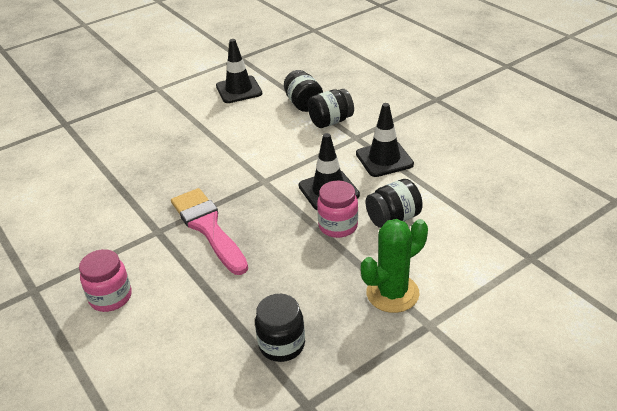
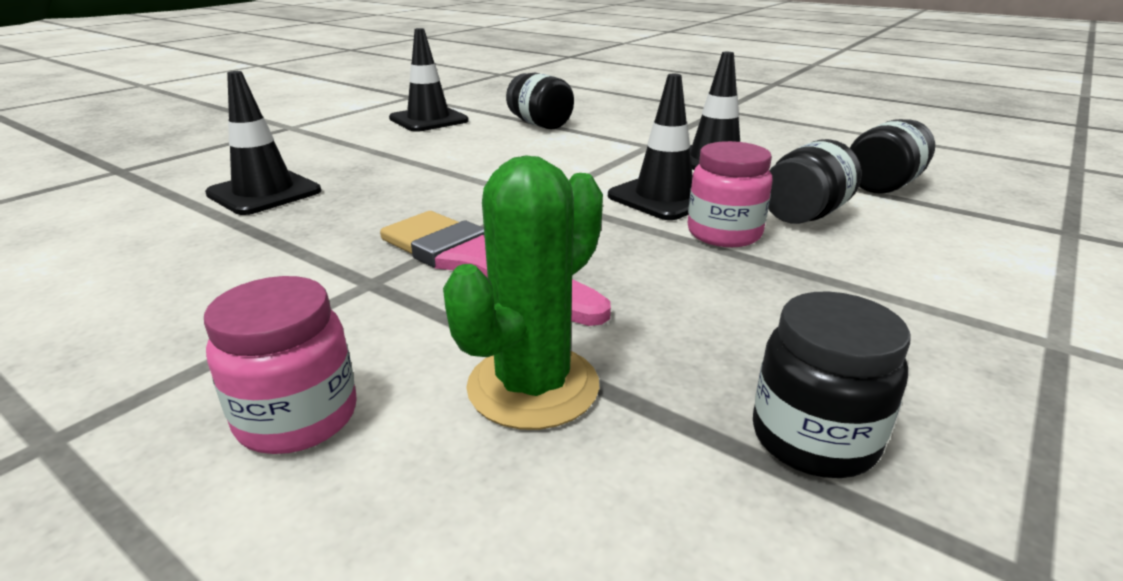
camera: 20 degrees left, 10 degrees down
(129, 155) = (264, 193): none -> black traffic cone
(331, 121) = (596, 135): black jar -> black jar (883, 185)
(392, 293) = (928, 307): green cactus -> green cactus (533, 386)

